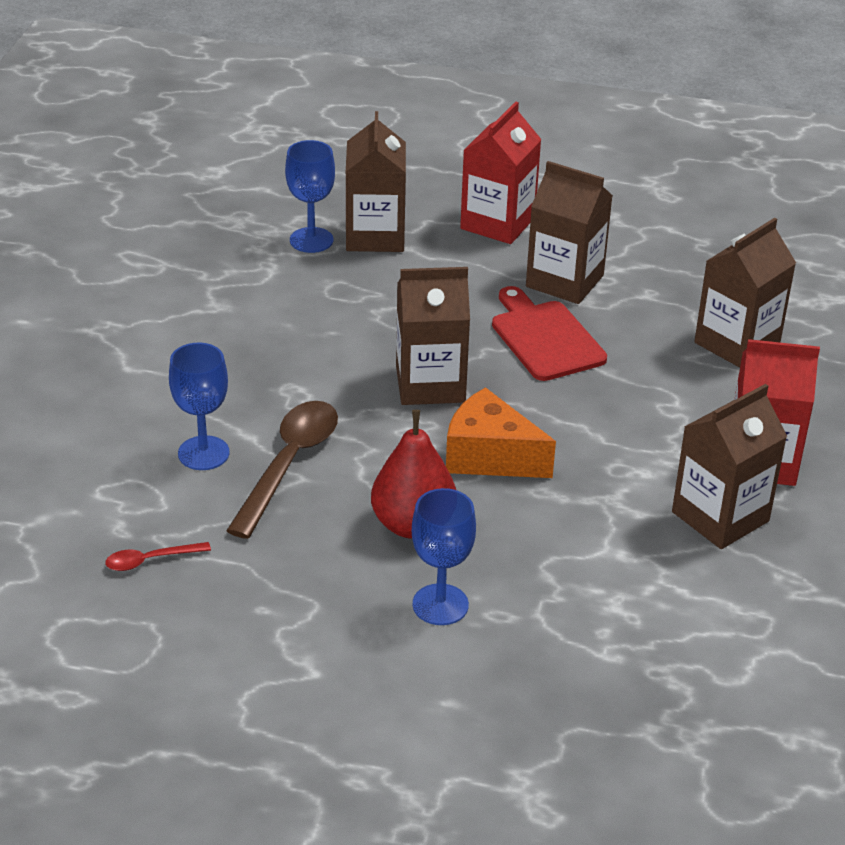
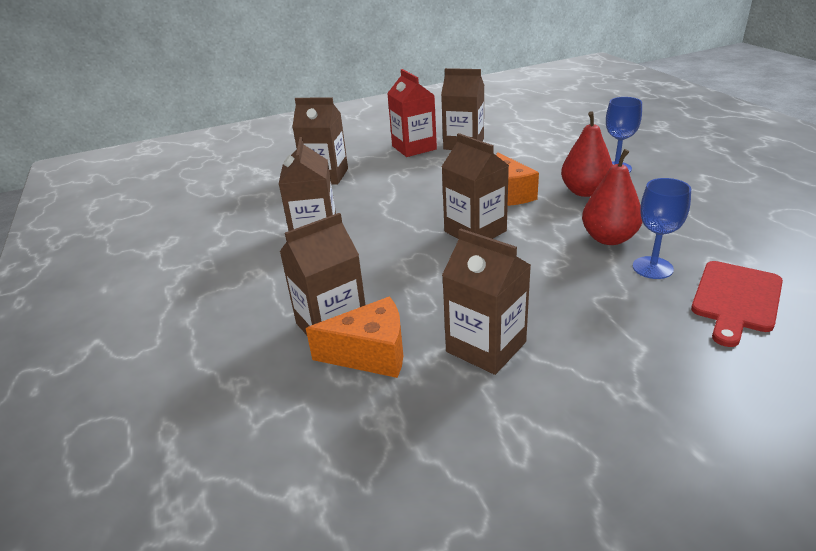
camera: 120 degrees left, 5 degrees down
(150, 560) = (745, 239): red spoon -> none
(241, 294) = (486, 347): none -> brown carton
(289, 464) = (609, 238): brown spoon -> red pear
(311, 240) = (371, 354): blue goblet -> orange cheese
(497, 223) = (263, 283): red carton -> none
(545, 337) = (383, 219): red cutting board -> red cutting board (735, 299)

